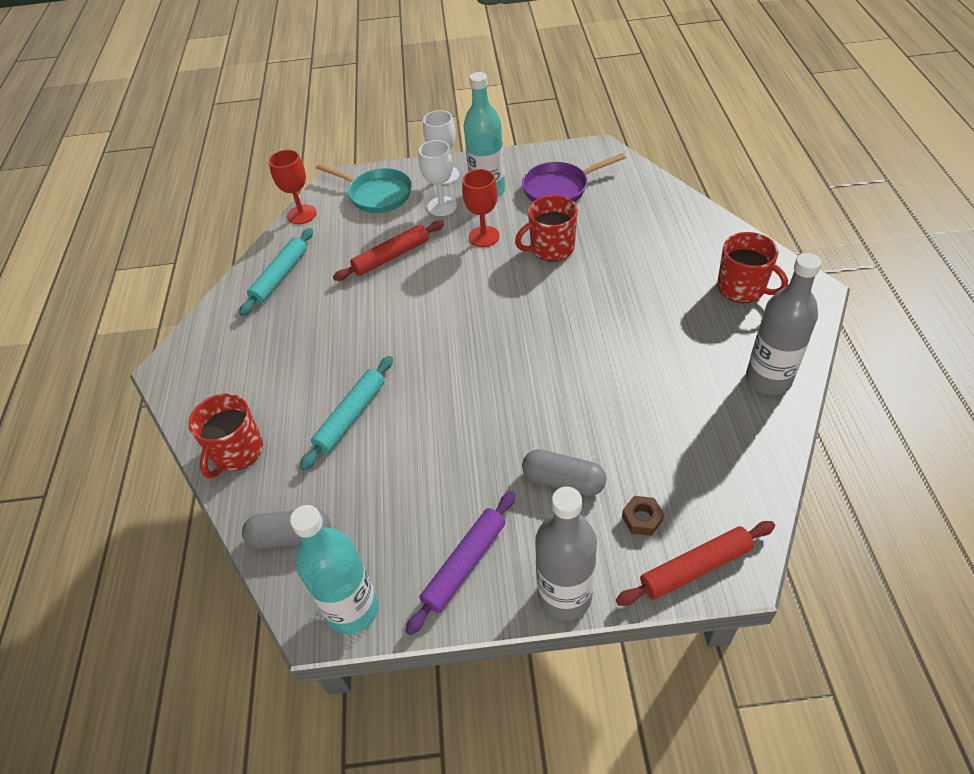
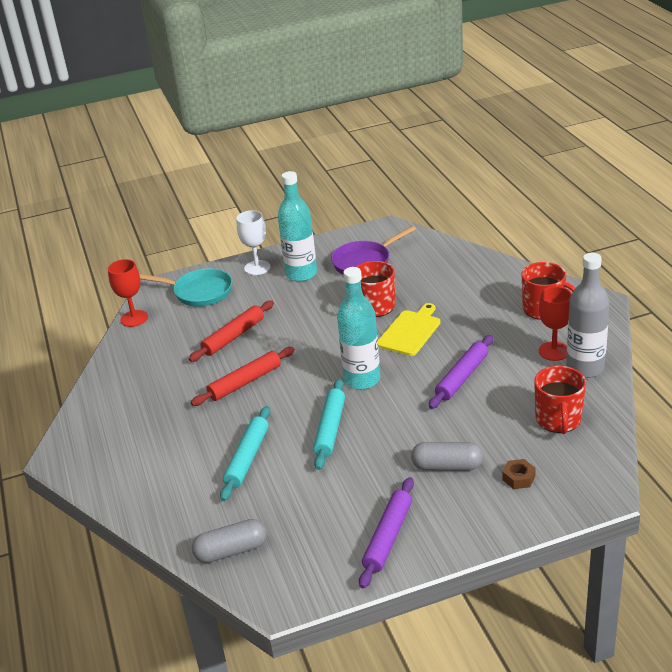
camera: 15 degrees left, 15 degrees down
(237, 451) = (154, 503): red mug -> red mug (558, 420)
(280, 276) = (135, 369): turquoise rolling pin -> turquoise rolling pin (330, 429)
(353, 609) = (307, 587): turquoise bottle -> turquoise bottle (362, 379)
(442, 206) = (264, 292): white goblet -> none
(484, 236) = (311, 308): red goblet -> red goblet (554, 351)
(564, 595) = (476, 539): grey bottle -> none
(580, 287) = (410, 331): none -> yellow cutting board
(618, 361) = (462, 377): none -> purple rolling pin
(695, 568) = (570, 500): red rolling pin -> red rolling pin (245, 382)

